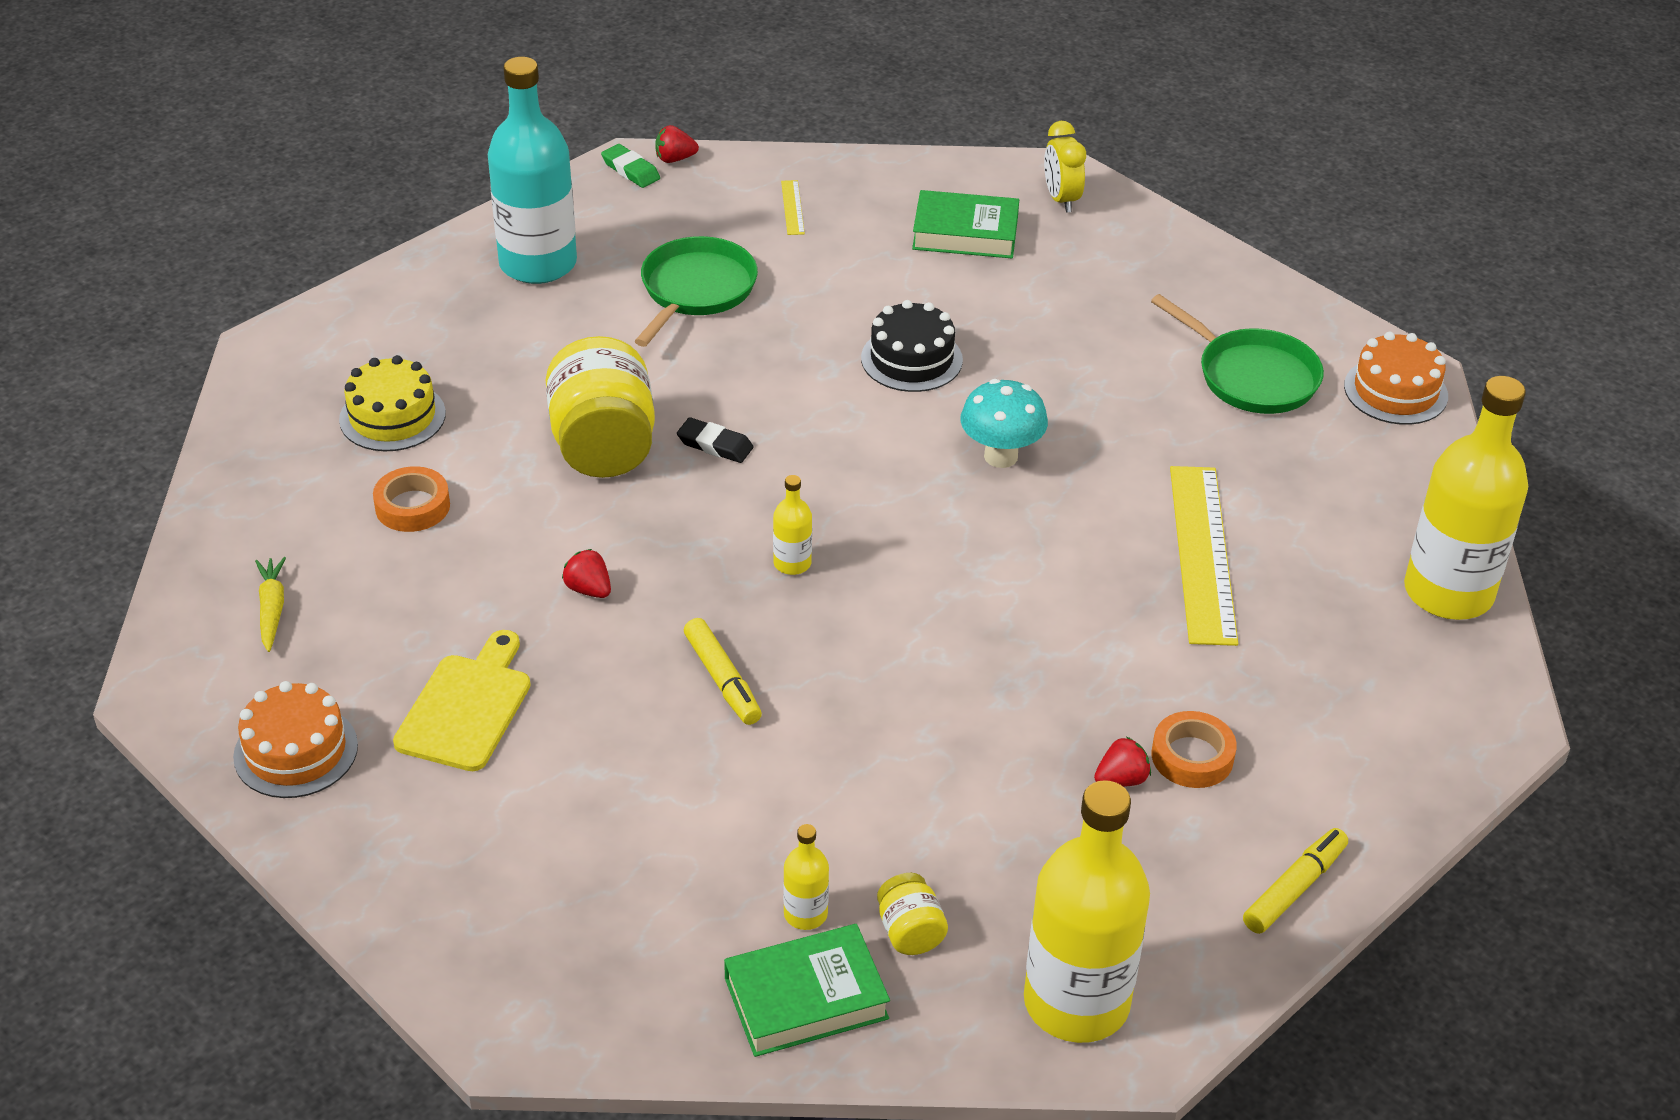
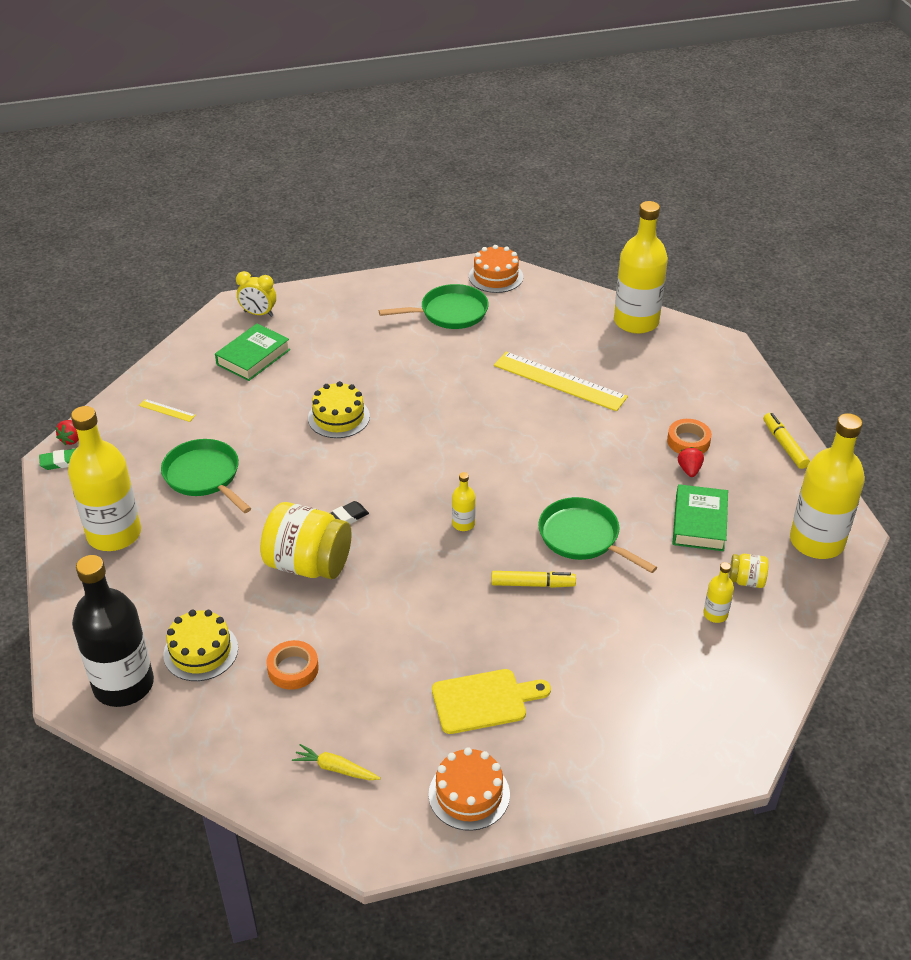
camera: 60 degrees left, 0 degrees up
(302, 378) = (123, 685): none -> black bottle
(466, 707) = (484, 700): yellow cutting board -> yellow cutting board turned 120 degrees clockwise
(538, 264) = (114, 534): turquoise bottle -> yellow bottle
(589, 589) = (424, 613): red strawberry -> none
(806, 998) = (770, 635): green book -> green book (699, 523)
(862, 701) = (583, 537): none -> green pan
(911, 359) = (338, 417): black cake -> yellow cake
(1000, 456) = (440, 417): turquoise mushroom -> none

